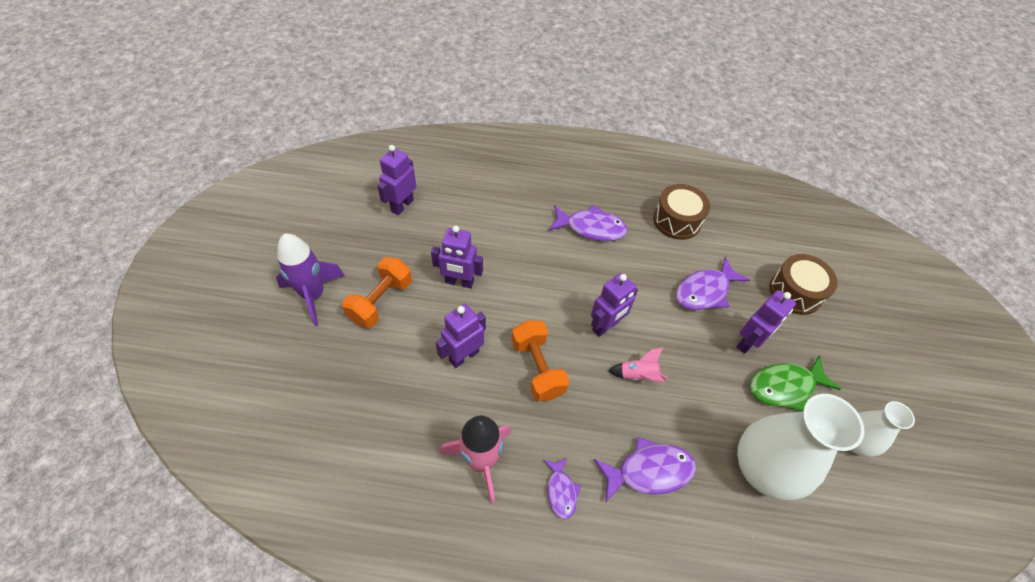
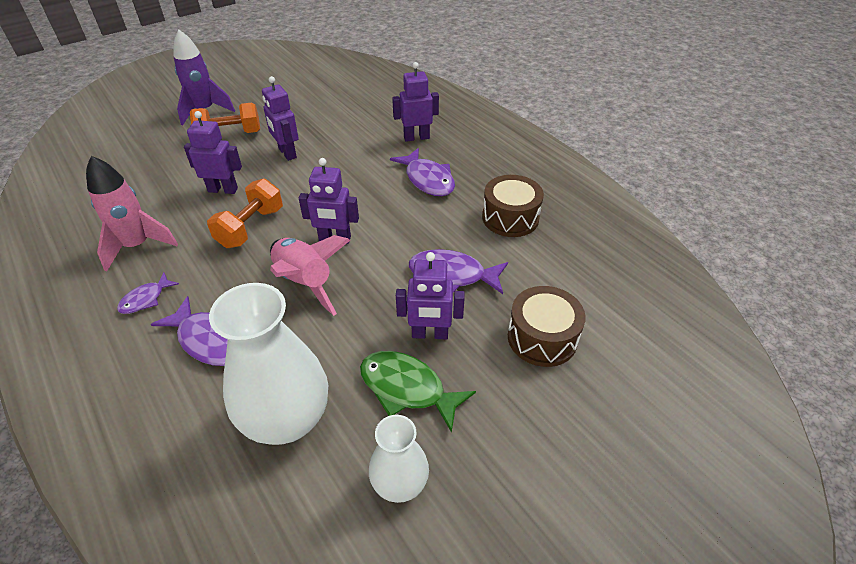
camera: 50 degrees right, 10 degrees down
(402, 205) = (323, 98): purple robot -> purple robot (416, 137)
(637, 375) = (305, 282): pink rocket -> pink rocket, size x1.86

